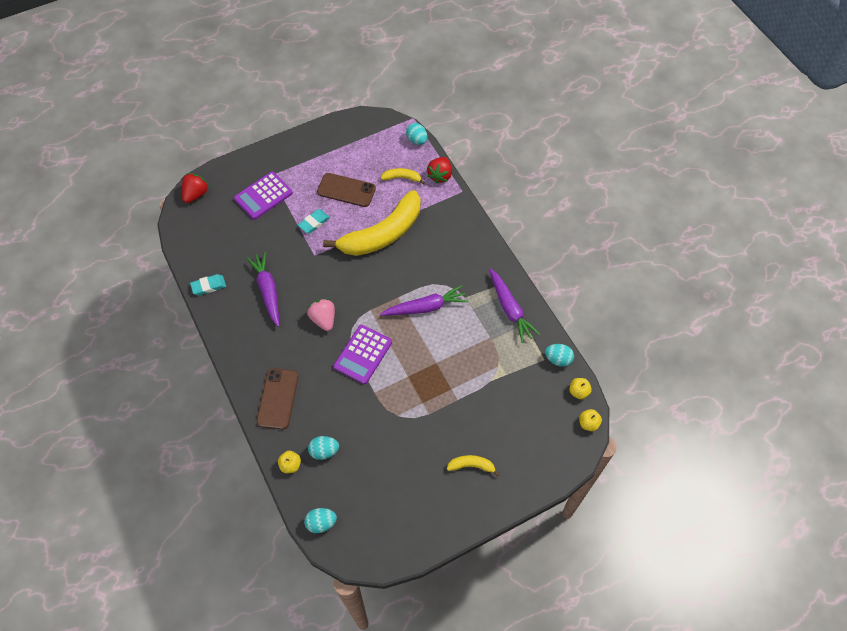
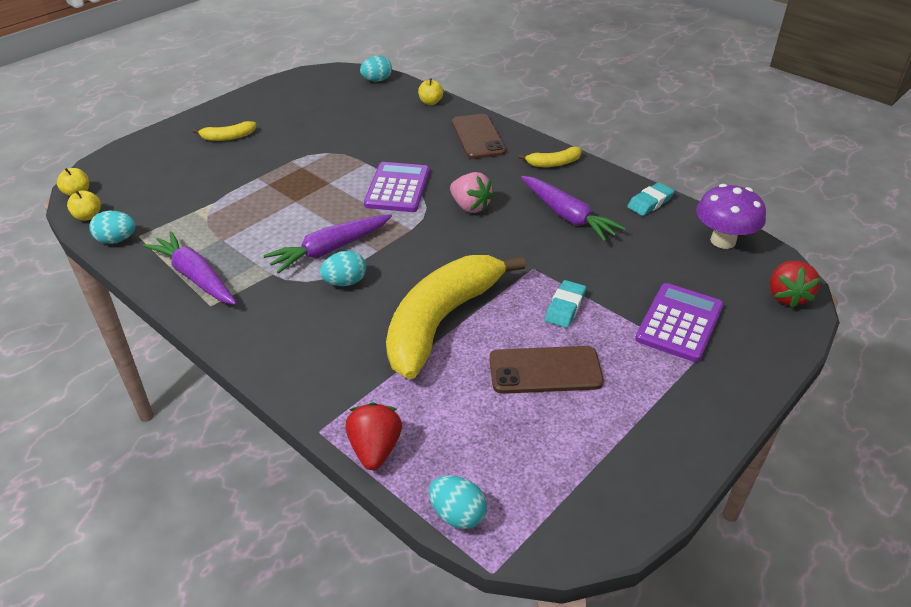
camera: 160 degrees right, 20 degrees down
(193, 241) = (723, 241): none -> purple mushroom
(324, 451) = (400, 116): turquoise egg -> turquoise egg (345, 282)
(402, 178) = (451, 422): yellow banana -> yellow banana (553, 163)

